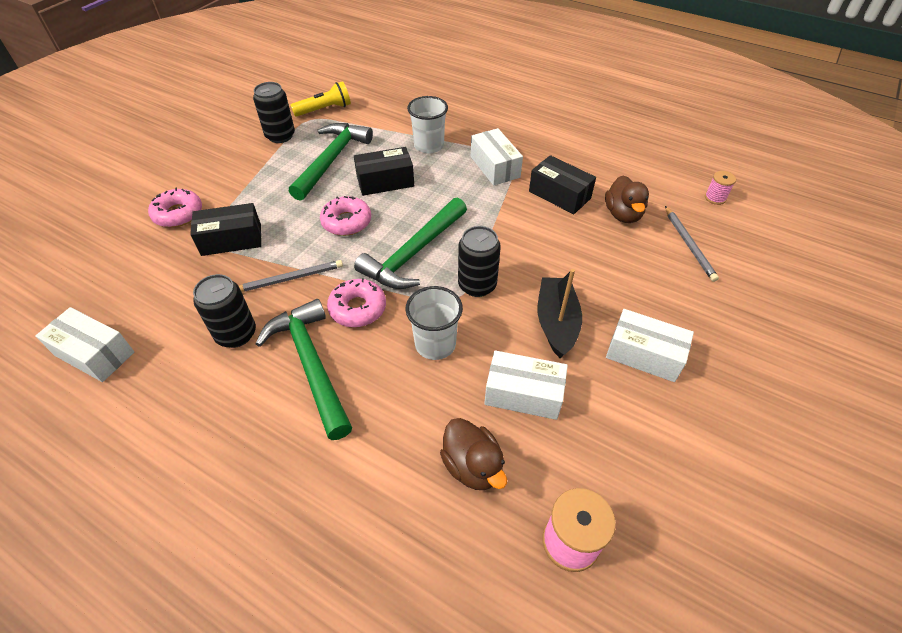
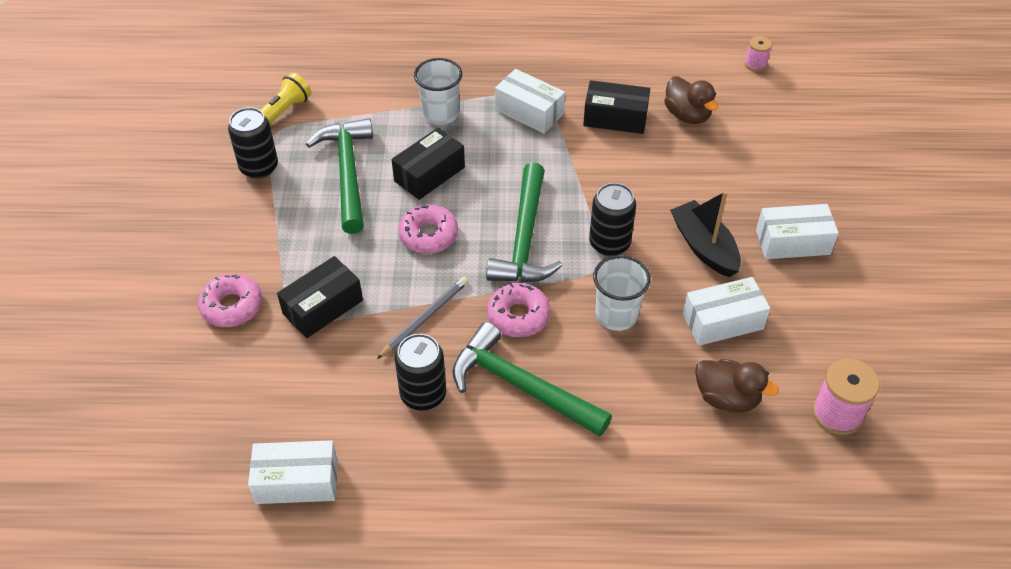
camera: 30 degrees left, 0 degrees up
(689, 245) = (763, 123): grey pencil -> none

